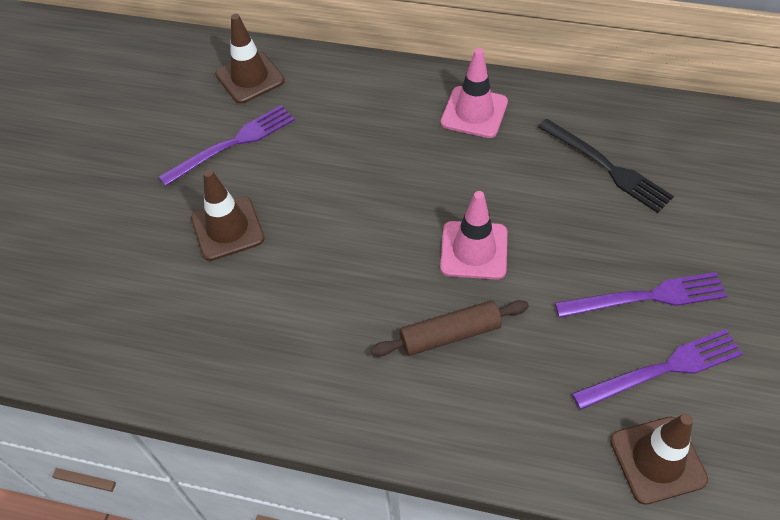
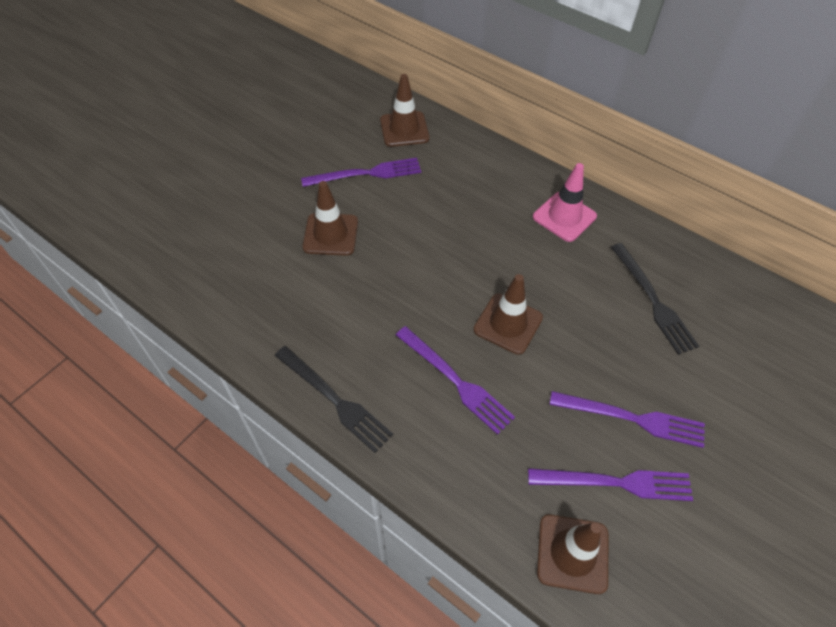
camera: 20 degrees right, 0 degrees up
(329, 411) = (334, 399): none -> black fork
(450, 334) = (455, 381): brown rolling pin -> purple fork
(474, 250) = (508, 324): pink traffic cone -> brown traffic cone

